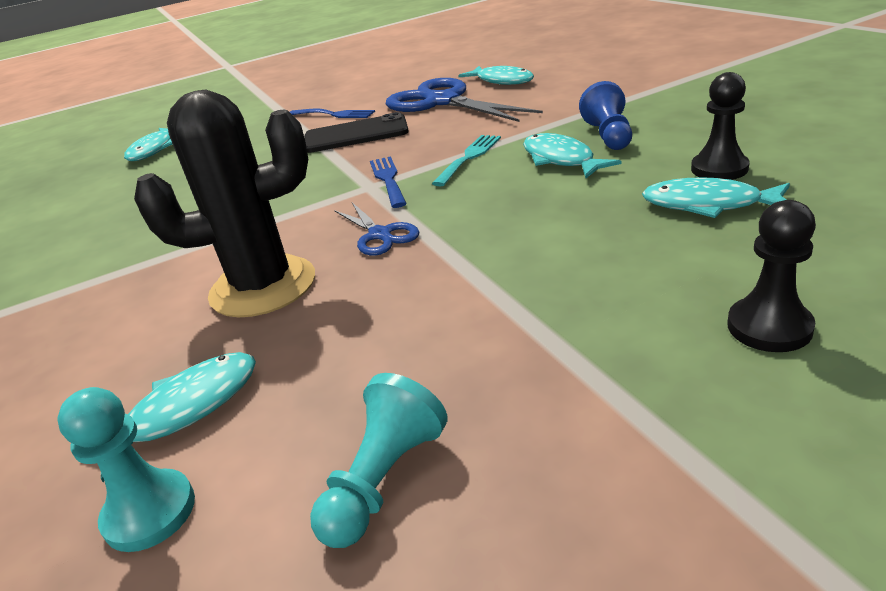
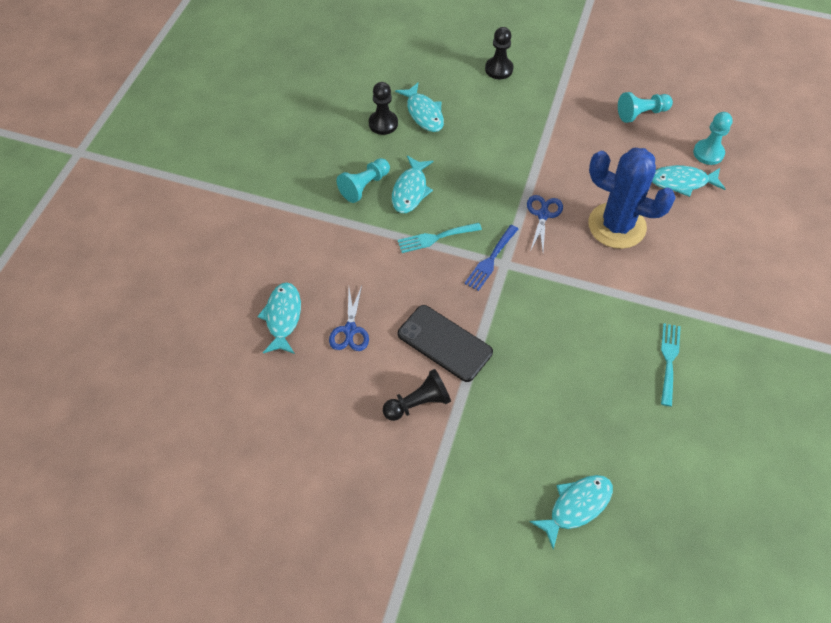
camera: 140 degrees left, 25 degrees up
(105, 238) = (669, 360): none -> turquoise fork
(263, 287) = (617, 226): black cactus -> blue cactus
(334, 114) = (418, 403): blue fork -> black pawn
(442, 102) = (350, 330): blue scissors -> blue scissors, size x0.48
(609, 136) = (364, 186): blue pawn -> turquoise pawn

